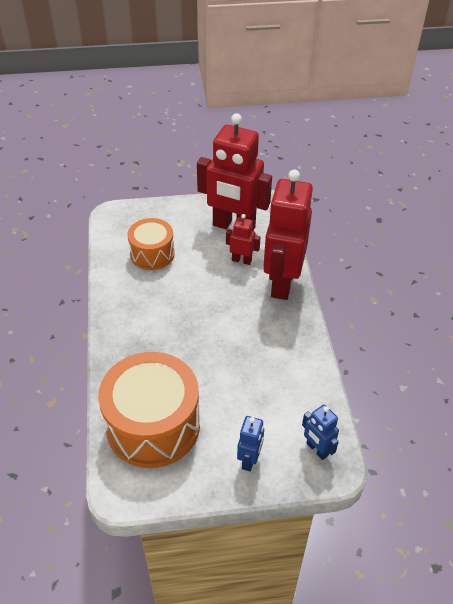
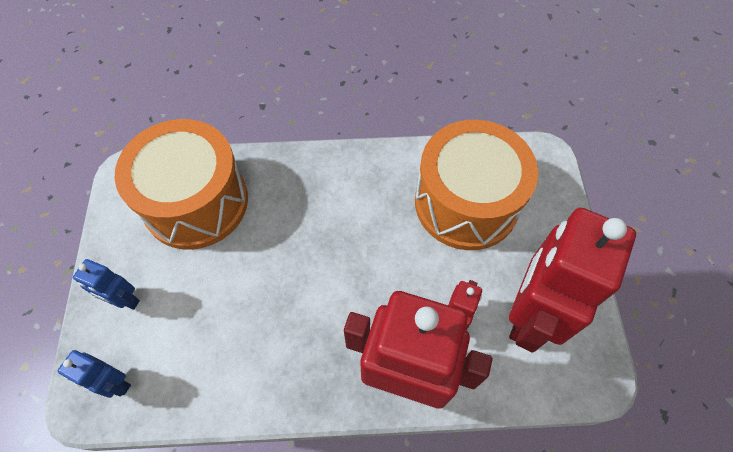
camera: 95 degrees right, 15 degrees up
(152, 254) = (466, 203): orange drum -> orange drum, size x1.71
(317, 449) = (115, 383): blue robot -> blue robot turned 120 degrees counterclockwise

